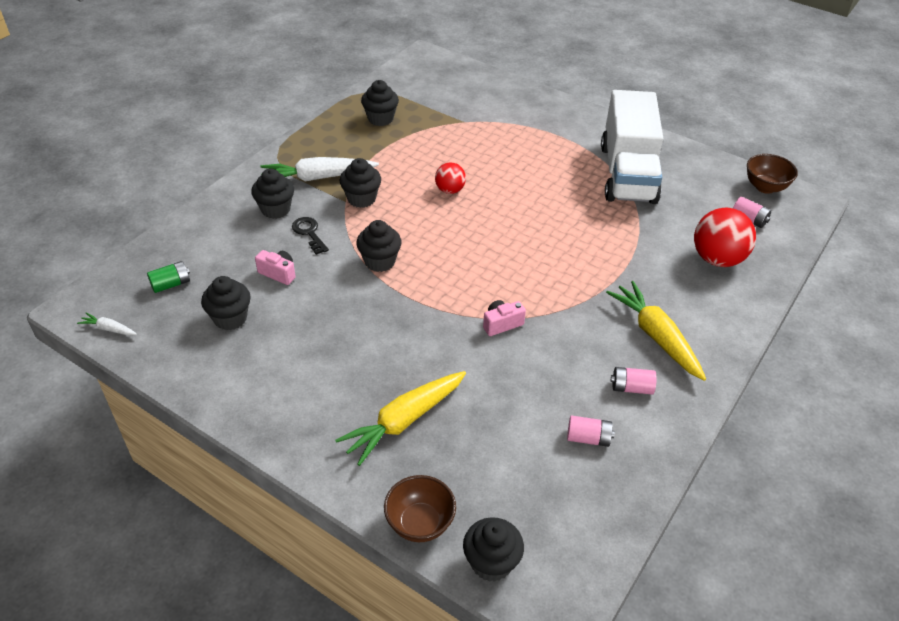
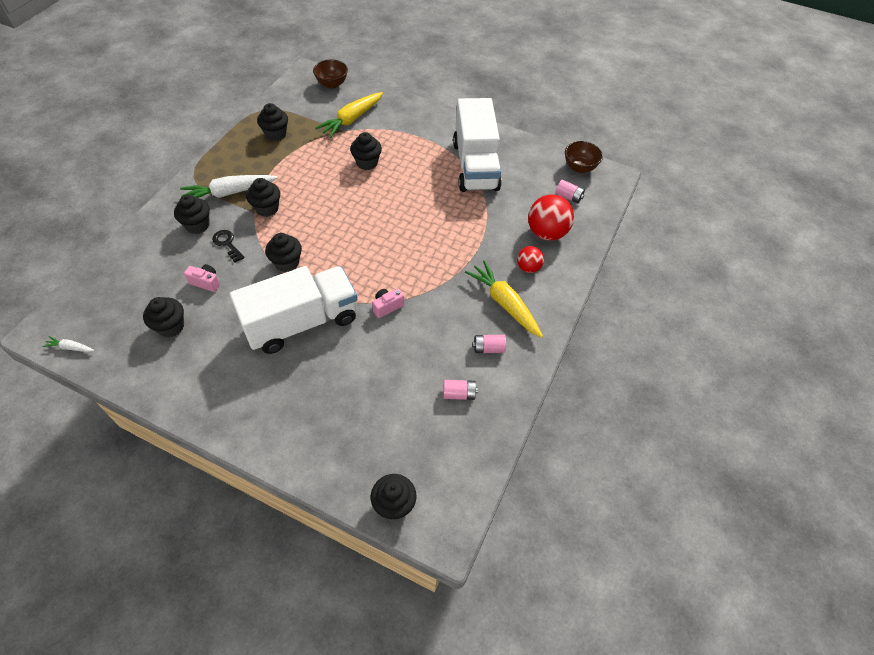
camera: 10 degrees left, 10 degrees up
(171, 284) = (118, 302): green battery -> none
(391, 330) = (301, 322): none -> white truck
(404, 421) = (318, 397): yellow carrot -> yellow carrot (352, 119)
(420, 523) = (338, 480): brown bowl -> brown bowl (332, 84)
(450, 190) = (337, 194): red ball -> red ball (528, 267)
(489, 159) = (367, 163): none -> black cupcake

